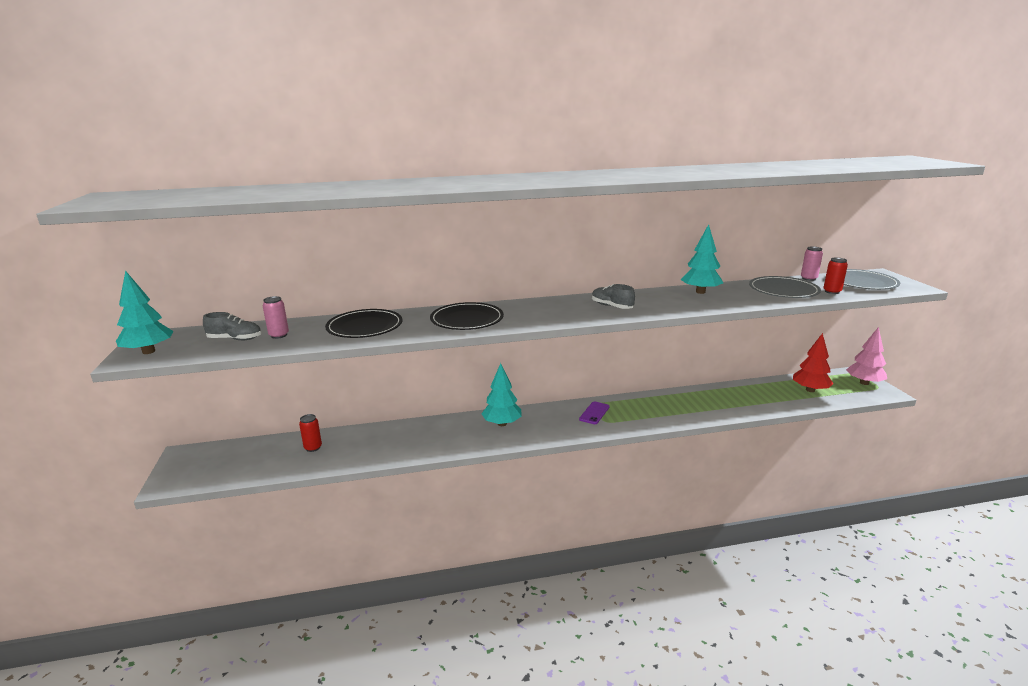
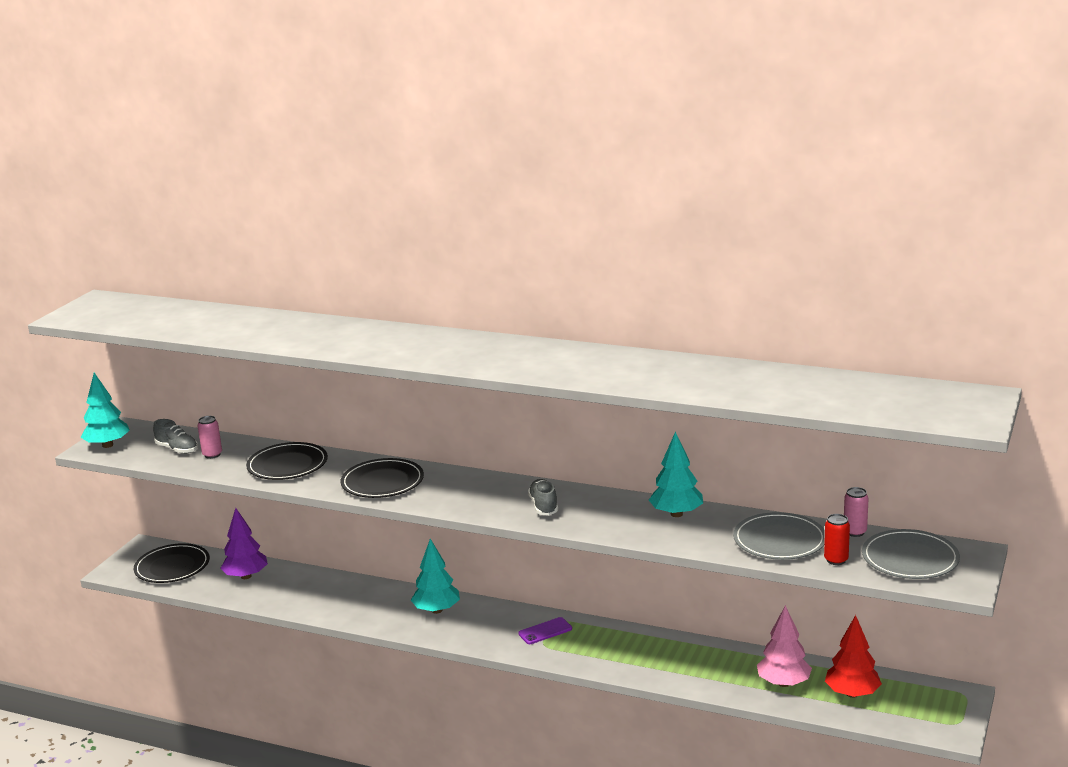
camera: 35 degrees right, 0 degrees up
(230, 461) = (172, 567): none -> black plate
(313, 448) = (246, 576): red can -> purple tree
(864, 383) = (948, 711): pink tree -> pink tree (783, 683)

